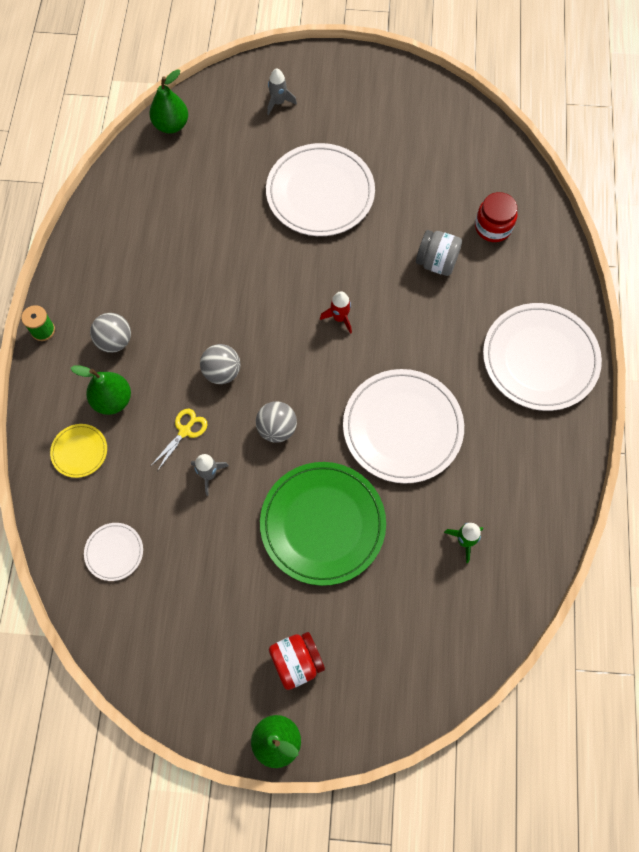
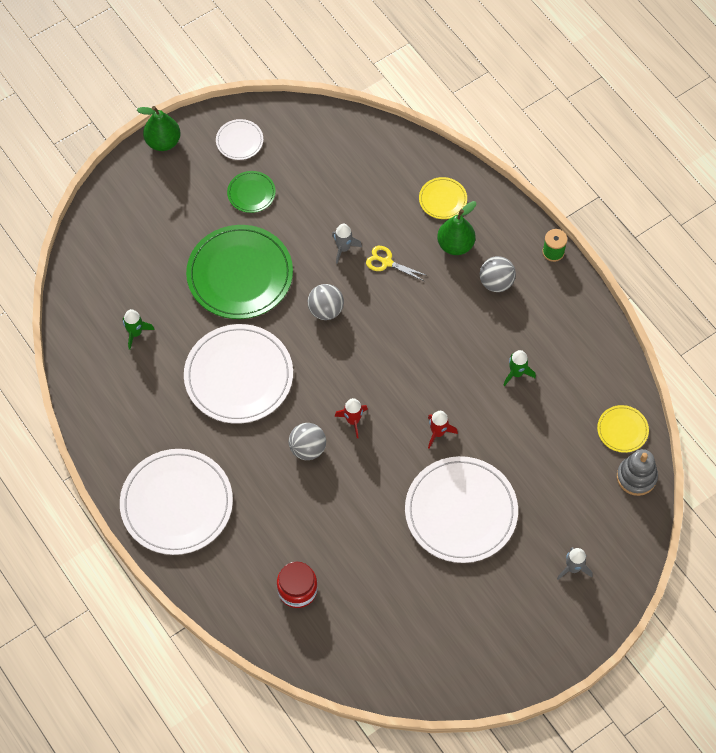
camera: 140 degrees right, 5 degrees down
(114, 552) = (358, 162): white plate -> white plate (239, 141)
(145, 161) = (622, 430): none -> yellow plate
(171, 125) = (636, 477): green pear -> grey stacking toy
(176, 258) = (516, 373): none -> green rocket
(185, 431) = (386, 262): yellow scissors -> yellow scissors turned 120 degrees clockwise
(222, 372) = (400, 318): grey ball -> grey ball (307, 448)
(240, 603) = (251, 193): none -> green plate
(281, 259) = (438, 433): none -> red rocket
(296, 662) = (187, 188): red jar -> none
(436, 262) = (317, 522): grey jar -> none

